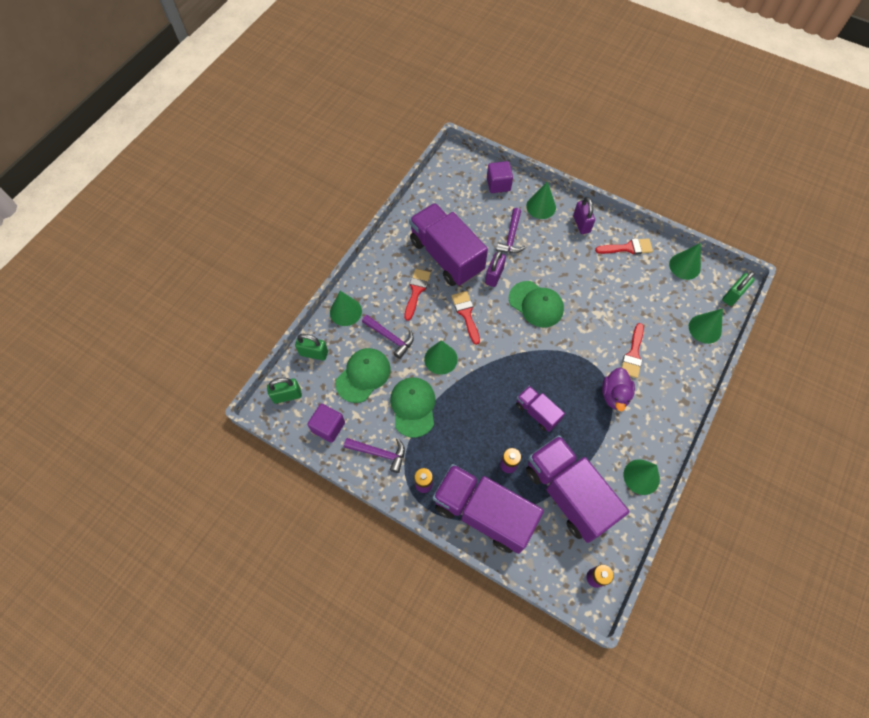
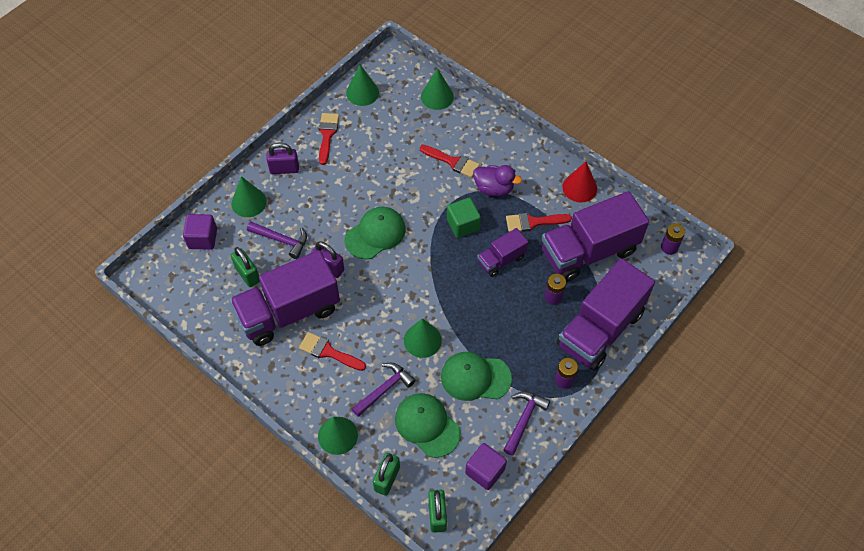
camera: 80 degrees left, 5 degrees down
(466, 314) = (371, 305): red brush -> red brush (533, 222)
(566, 373) = (463, 224): none -> green cube
(641, 477) = (579, 187): green cone -> red cone
(732, 295) = (406, 64): green padlock -> green padlock (247, 274)

